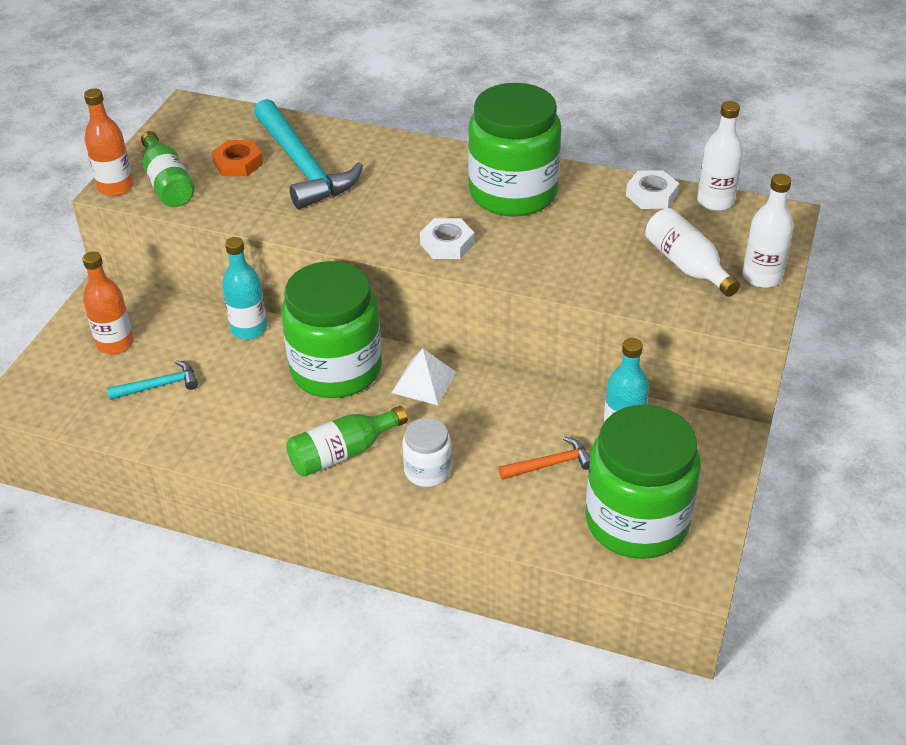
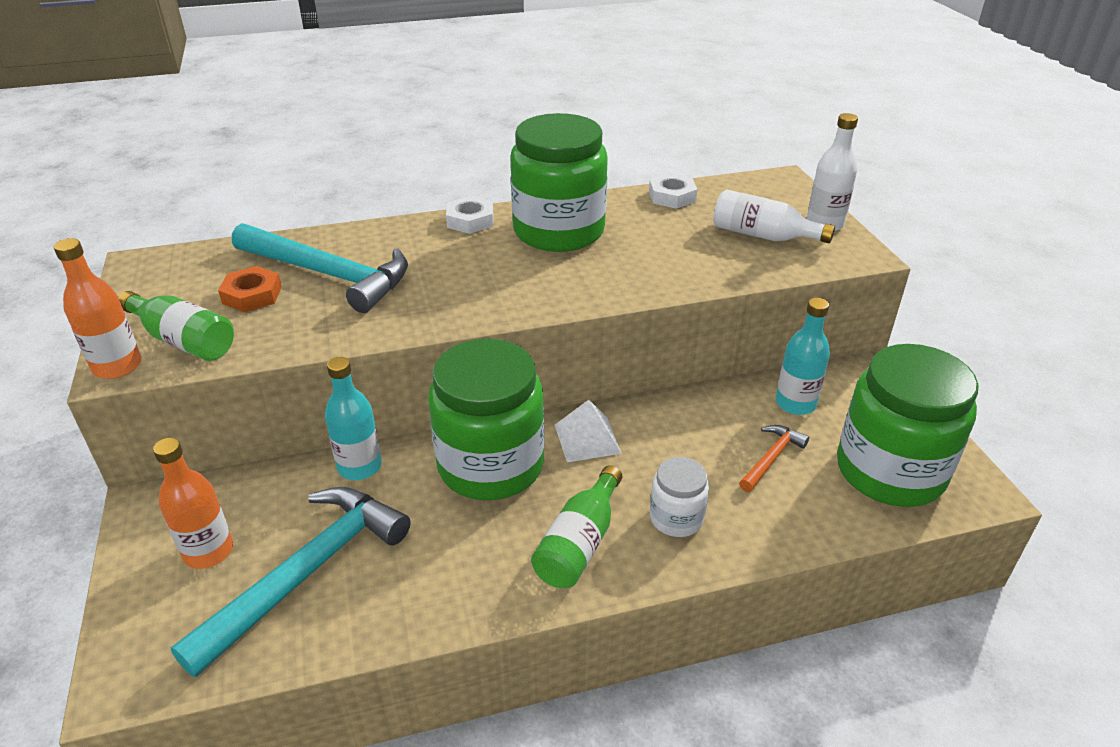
camera: 35 degrees left, 5 degrees down
(159, 386) = (307, 573): turquoise hammer -> turquoise hammer, size x2.13
(447, 244) = (548, 290): white nut -> white nut (470, 220)
(715, 201) = (724, 185): white bottle -> none

